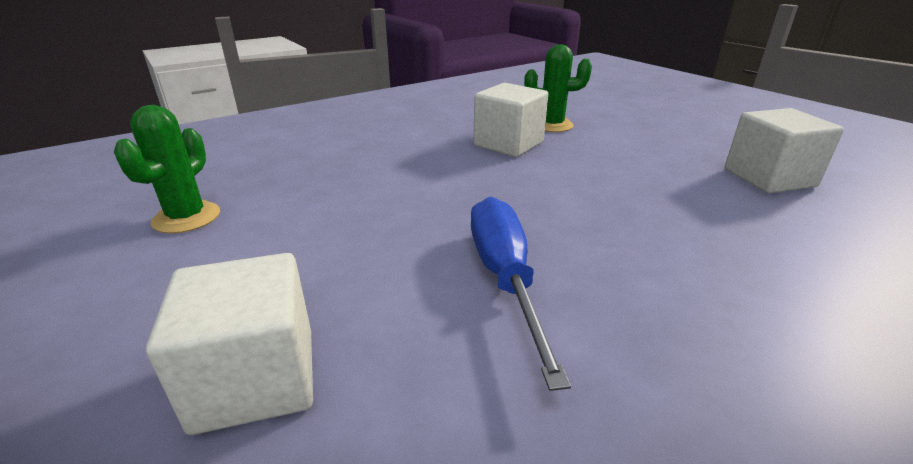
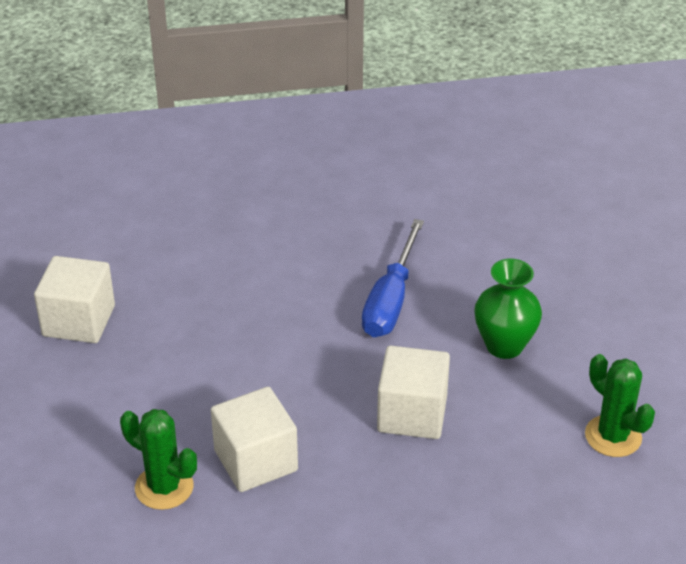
camera: 155 degrees left, 10 degrees up
(187, 218) = (613, 436): green cactus -> green cactus turned 75 degrees counterclockwise
(255, 379) = (551, 287): white cube -> white cube (412, 414)
(325, 267) = (504, 346): none -> green vase

